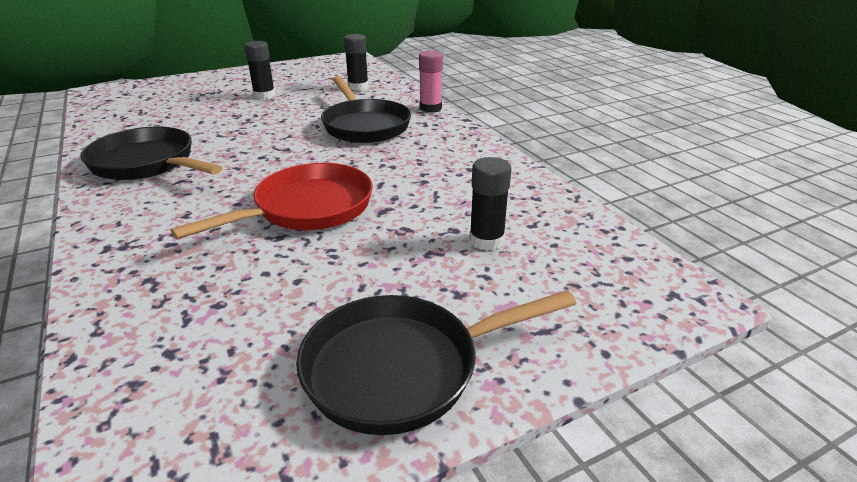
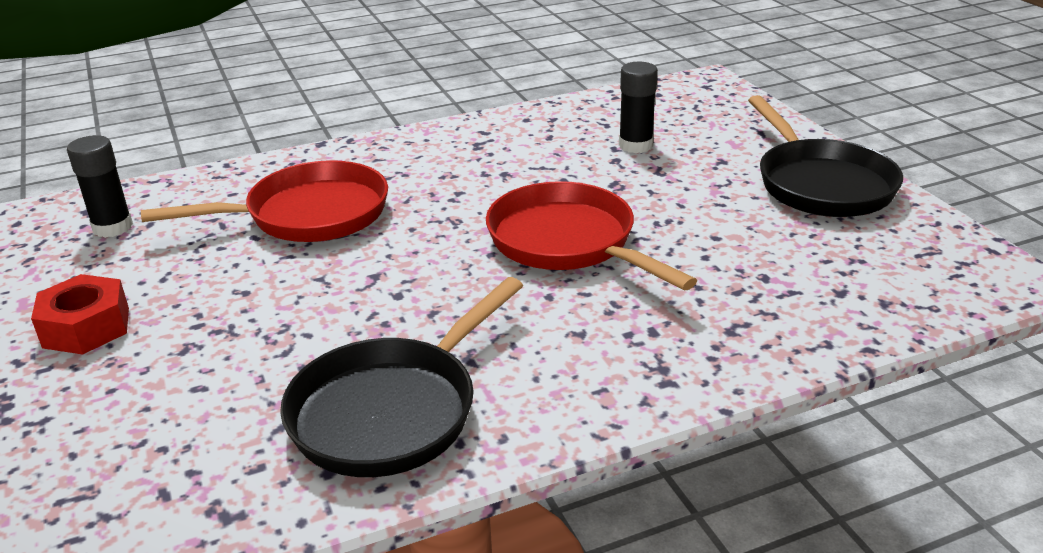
camera: 85 degrees left, 0 degrees up
(264, 95) = (86, 327): black glue stick -> red nut
(364, 125) = (308, 215): black pan -> red pan
(430, 108) = (263, 166): pink glue stick -> none

